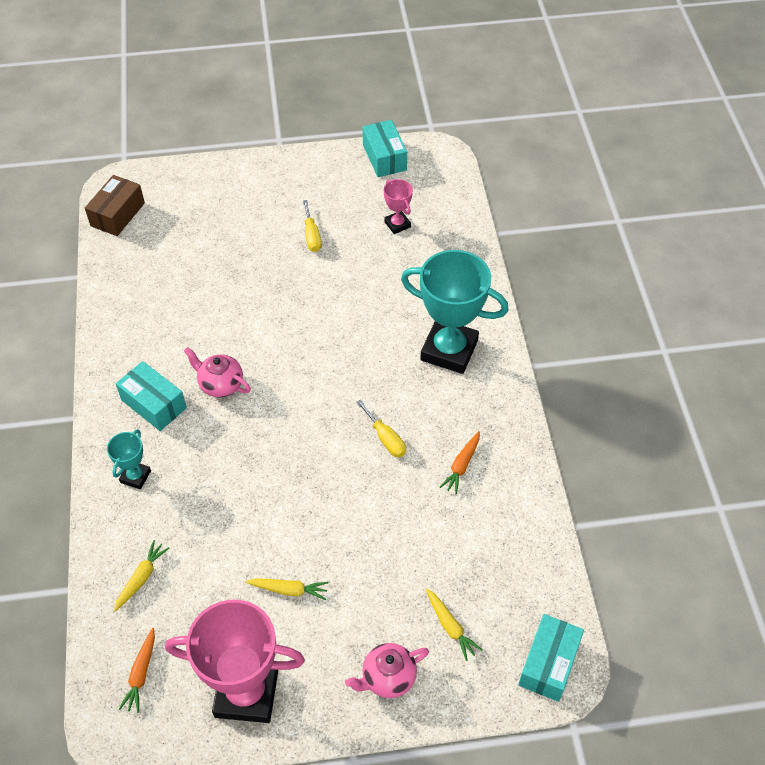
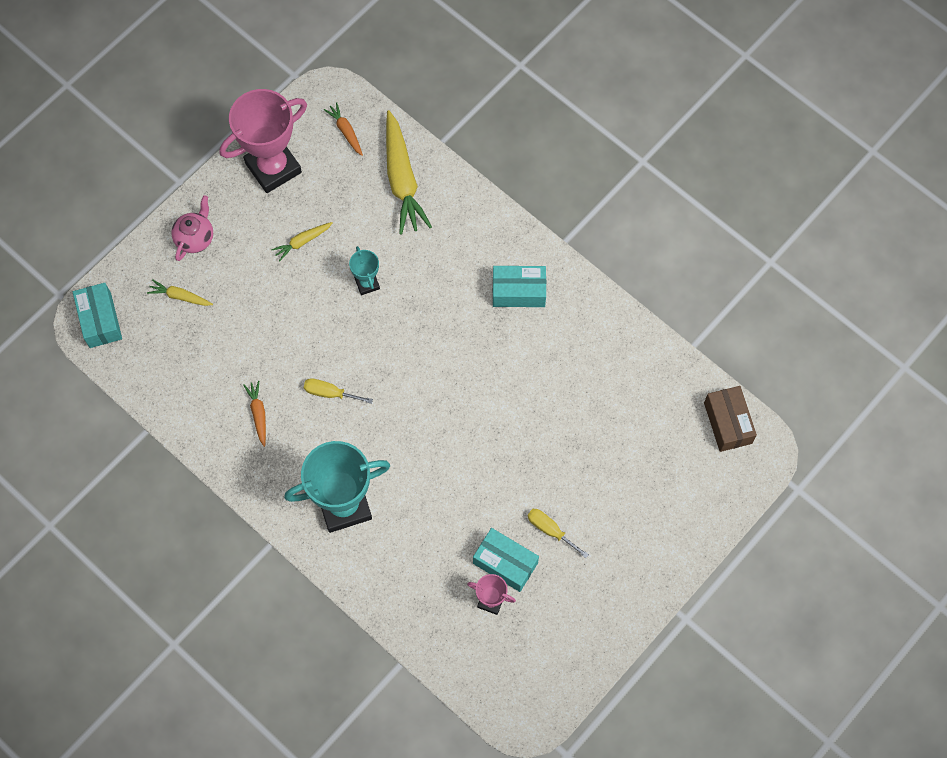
camera: 140 degrees right, 15 degrees up
(135, 476) = (475, 235): turquoise trophy -> turquoise trophy (367, 283)
(141, 578) = (402, 179): yellow carrot -> yellow carrot, size x2.08
(220, 384) = (487, 342): pink teapot -> none
(384, 157) = (570, 672): turquoise box -> turquoise box (505, 563)

